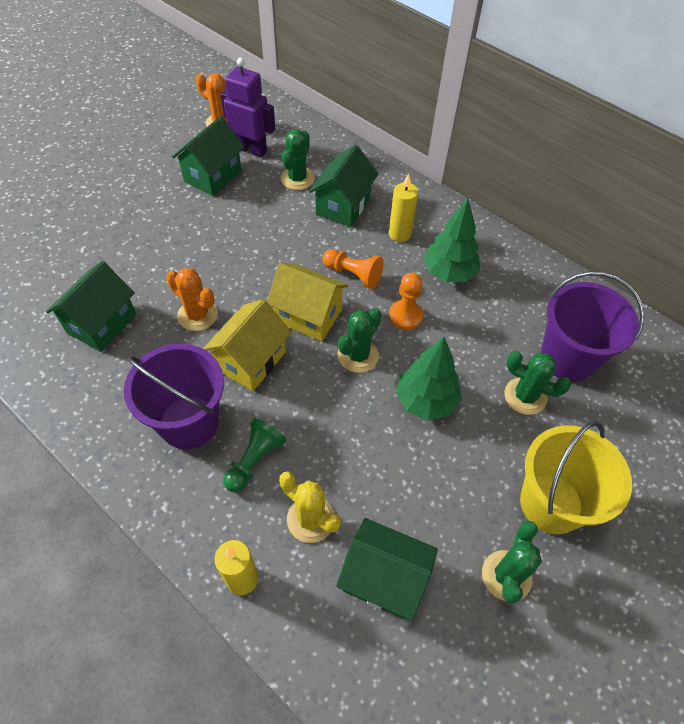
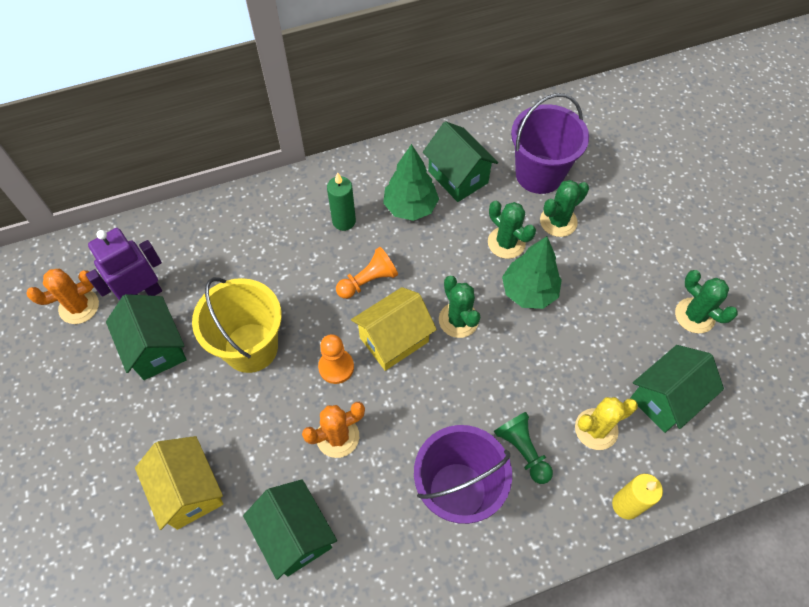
camera: 60 degrees left, 5 degrees up
(251, 360) = (417, 410): yellow house -> yellow house (189, 491)
(297, 178) = (215, 271): green cactus -> green cactus (506, 243)
(343, 206) = (279, 249): green house -> green house (458, 177)
(399, 234) = (344, 221): yellow candle -> green candle
(405, 316) = (437, 263): orange pawn -> orange pawn (336, 367)
(551, 503) = (652, 256): yellow bucket -> yellow bucket (251, 347)

